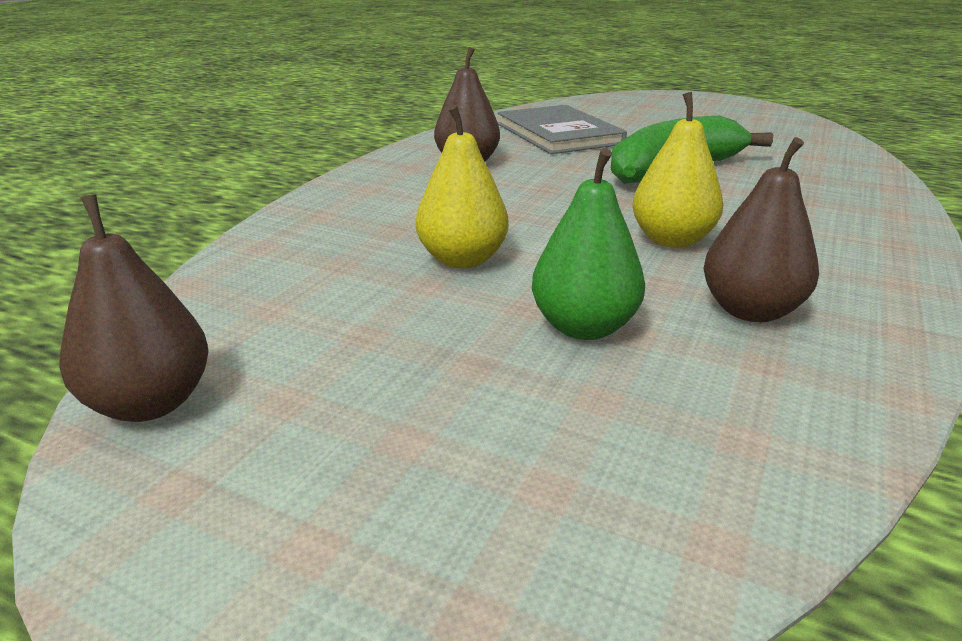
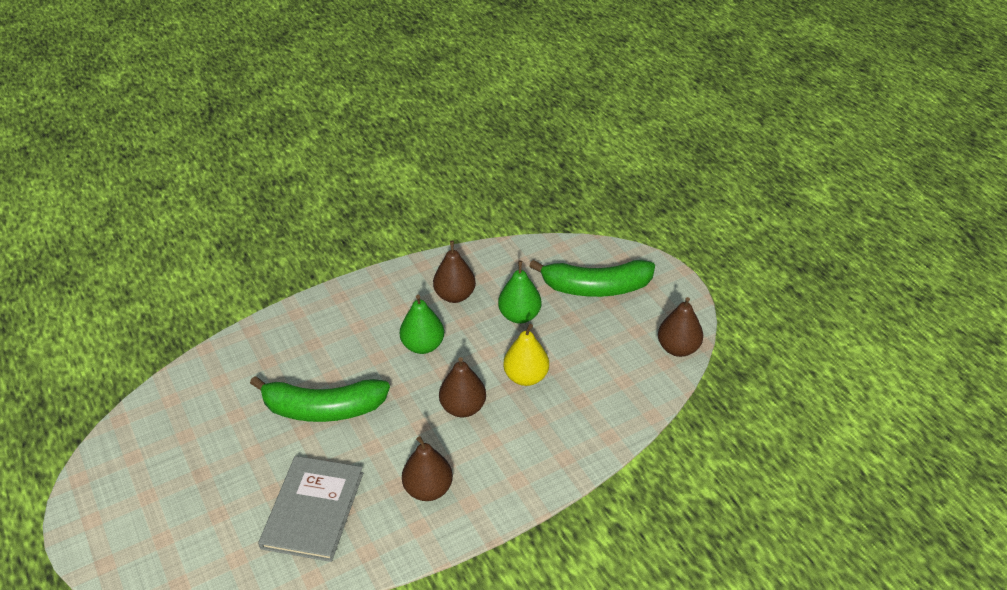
camera: 145 degrees left, 15 degrees up
(475, 458) = (595, 287): none -> green banana
(514, 211) = (463, 407): none -> brown pear
(671, 240) = (423, 345): yellow pear -> green pear

